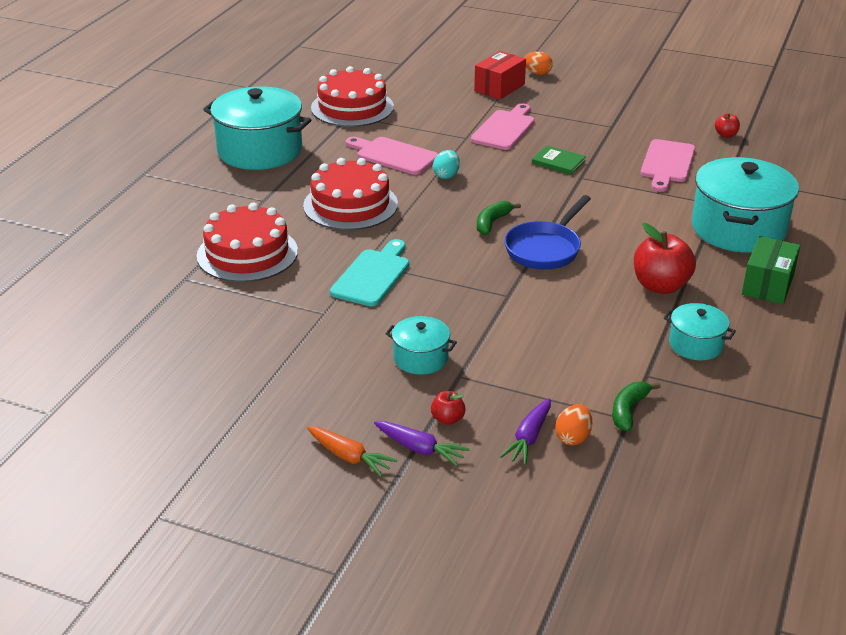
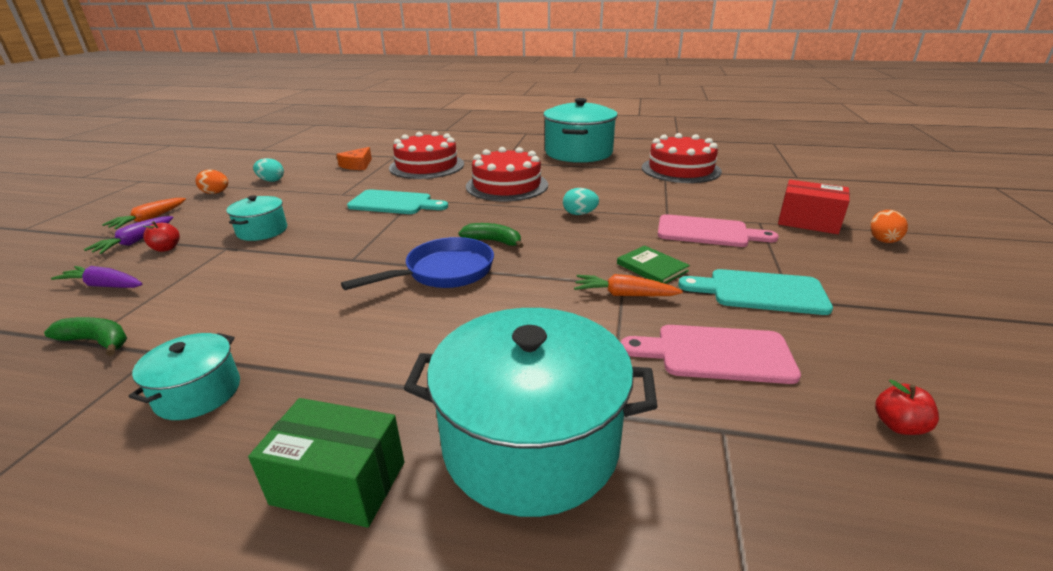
camera: 80 degrees right, 5 degrees down
(209, 308) = (357, 165): none -> orange cheese
(237, 377) = (271, 180): none -> turquoise egg
(393, 155) = (604, 191): pink cutting board -> none
(545, 249) = (443, 272): blue pan -> blue pan turned 120 degrees clockwise
(558, 162) = (652, 267): green book -> green book turned 60 degrees counterclockwise
(573, 437) = (82, 309): orange egg -> orange egg (216, 193)
(596, 179) = (624, 295): none -> orange carrot
(601, 133) = (760, 292): none -> turquoise cutting board
(660, 286) = (354, 357): red apple -> none

